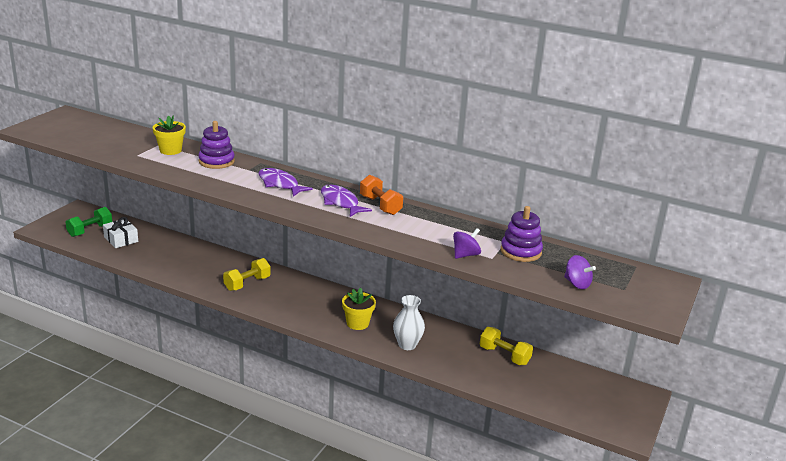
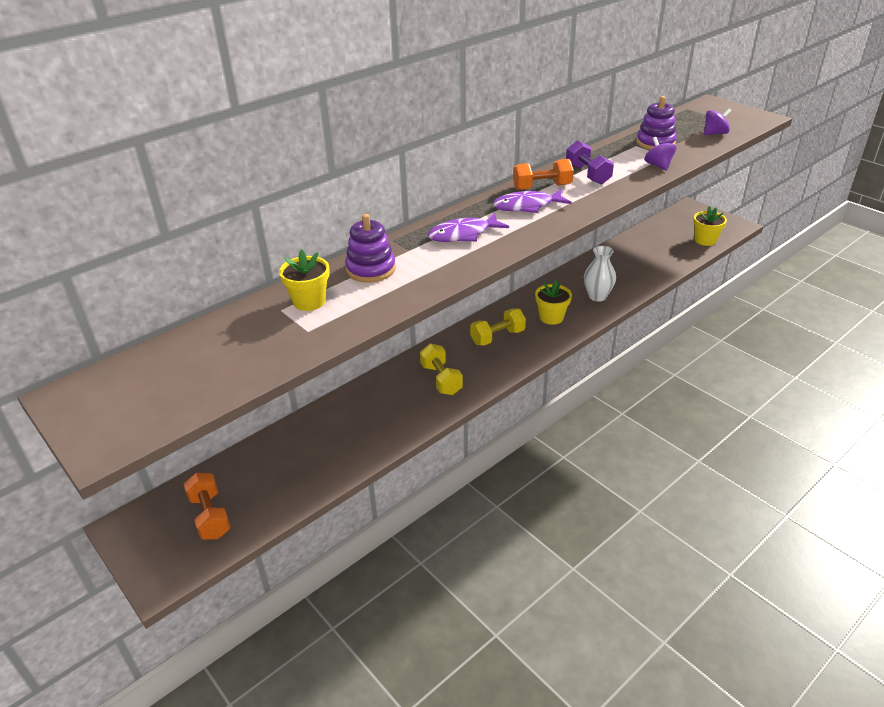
camera: 65 degrees left, 10 degrees up
(90, 230) = (210, 516): green dumbbell -> orange dumbbell
(121, 239) = (261, 482): white gift -> none
(420, 223) = (587, 174): none -> purple dumbbell
(504, 355) = (626, 251): yellow dumbbell -> yellow dumbbell (497, 337)
(571, 409) = (705, 240): none -> yellow flower pot

